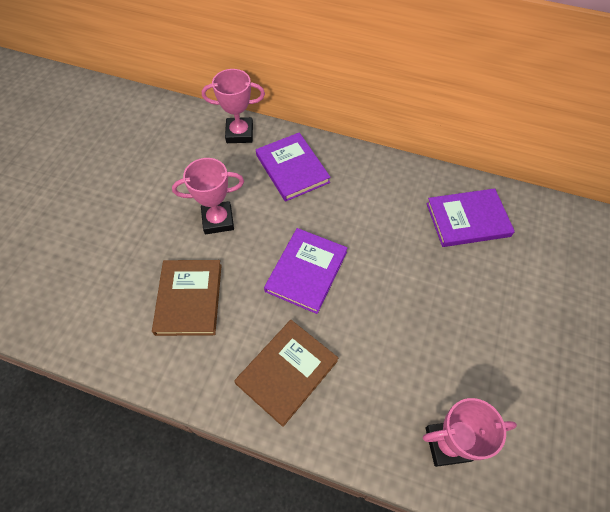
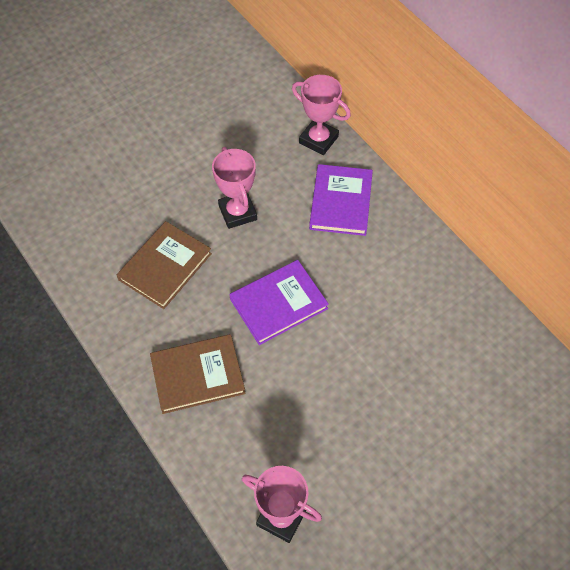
camera: 35 degrees right, 0 degrees up
(218, 220) = (237, 212): pink trophy -> pink trophy turned 45 degrees clockwise
(467, 219) = (471, 349): purple book -> none

